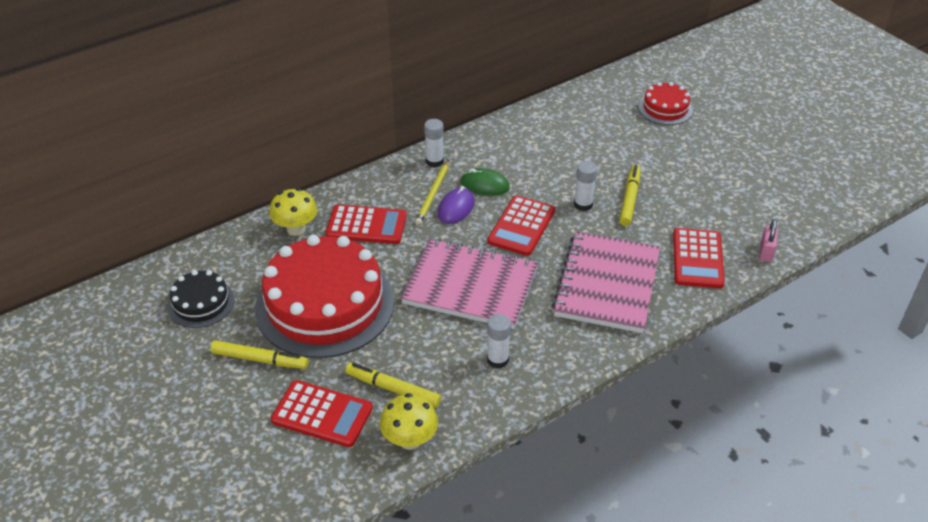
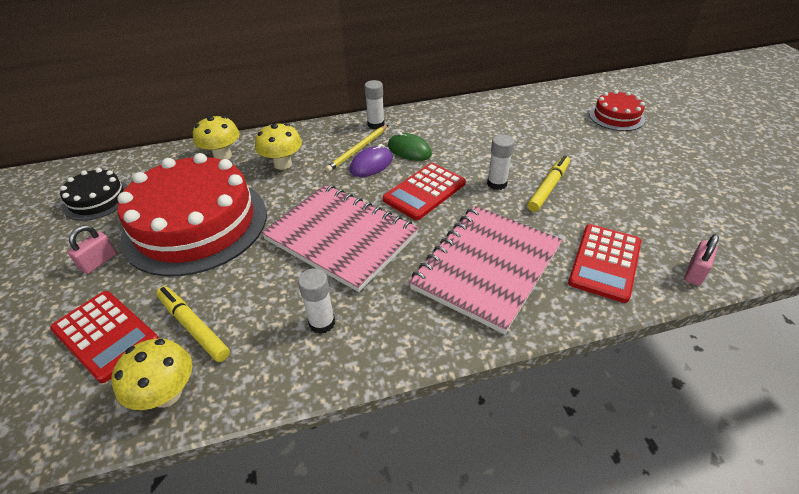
camera: 20 degrees right, 0 degrees up
(260, 359) = (99, 262): yellow marker -> pink padlock
(366, 225) = (283, 164): red calculator -> yellow mushroom

